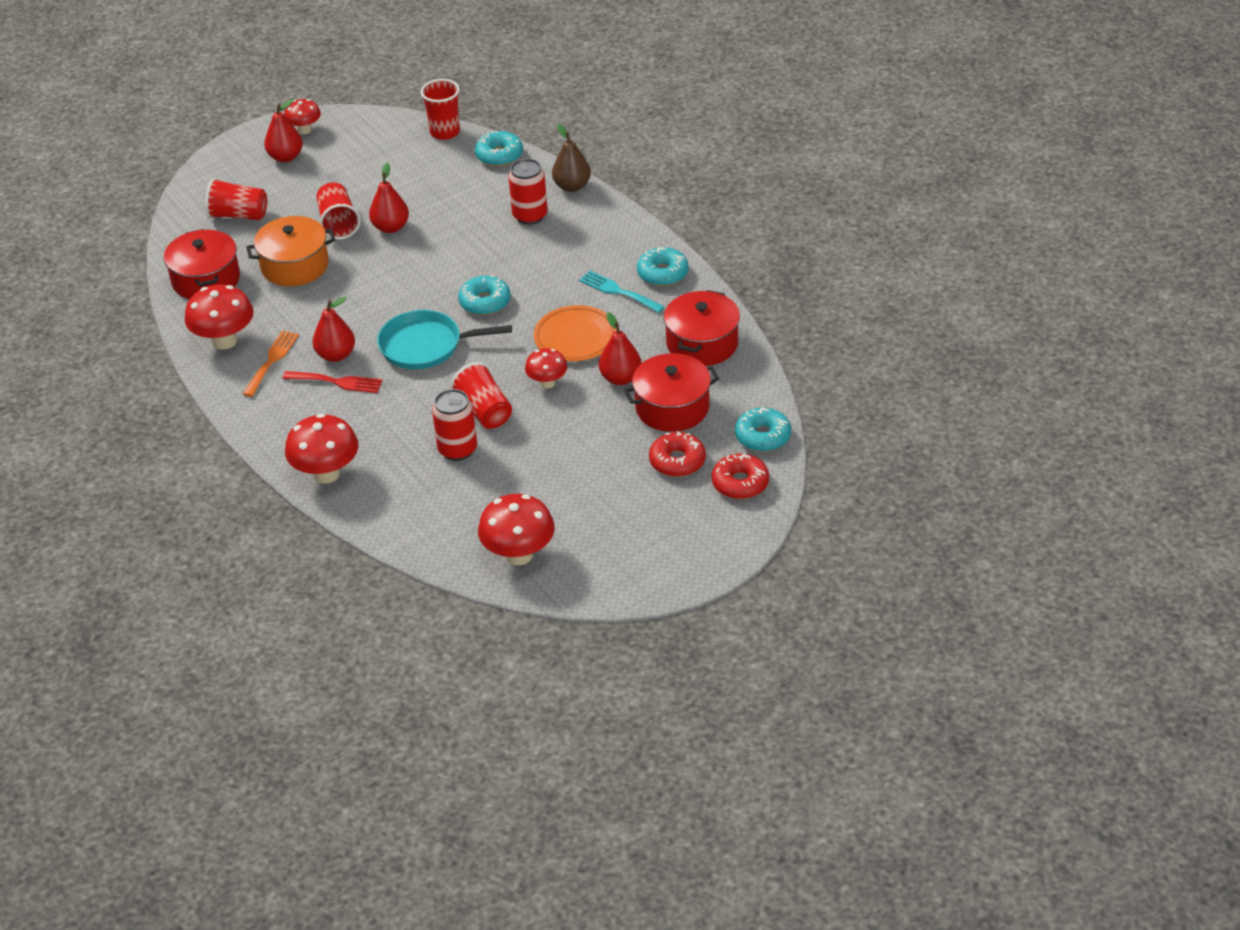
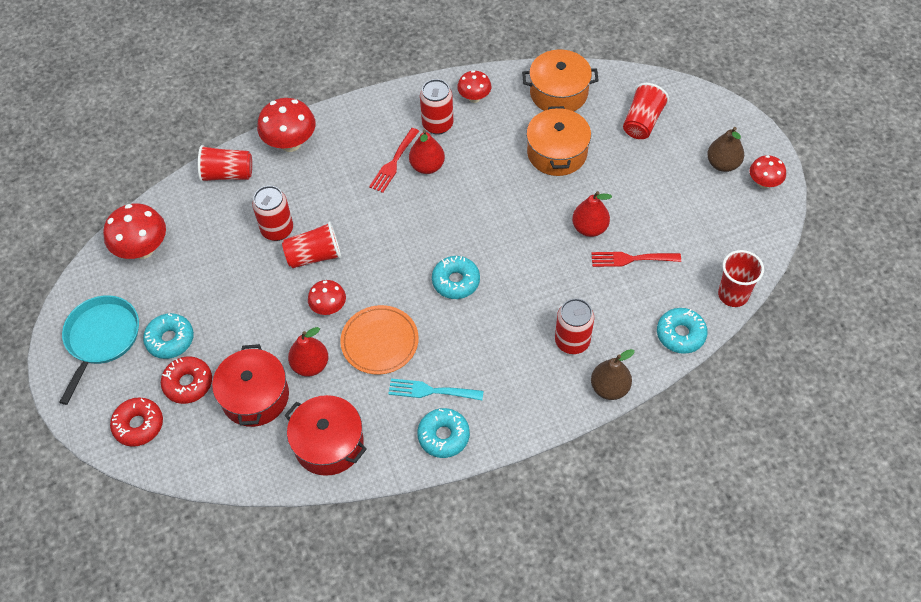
camera: 105 degrees right, 15 degrees up
(206, 279) = (558, 93): red pot -> orange pot
(224, 341) = (474, 98): red mushroom -> red mushroom, size x0.60
(272, 360) = (437, 124): orange fork -> red can
(286, 157) = (722, 164): red pear -> brown pear
(338, 223) = (608, 190): red cup -> red cup (227, 174)
(422, 196) = (631, 259): none -> red fork
(425, 345) = (414, 228): turquoise pan -> turquoise pan (101, 338)
(618, 291) = (431, 391): turquoise fork -> turquoise fork turned 135 degrees counterclockwise
(763, 436) = (185, 460): turquoise donut -> turquoise donut (170, 340)

